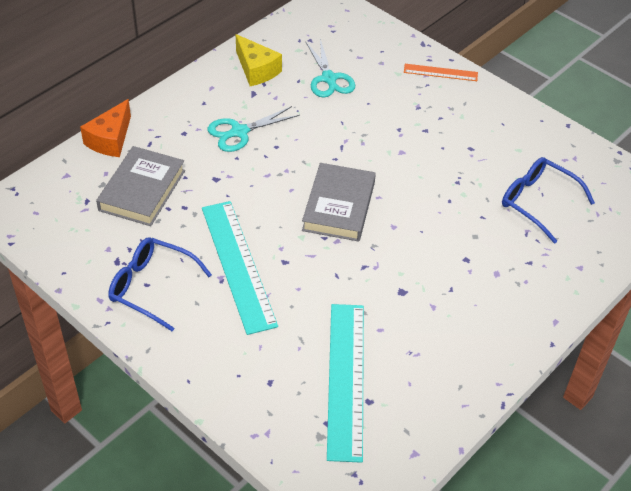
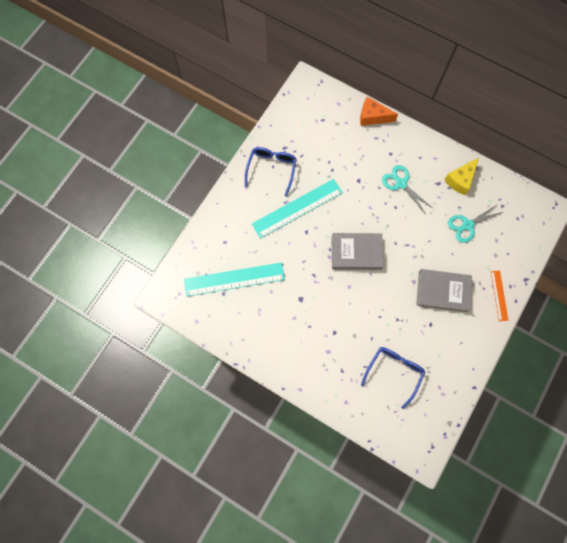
camera: 80 degrees right, 25 degrees up
(142, 190) = (338, 144): grey book -> grey book (442, 291)

